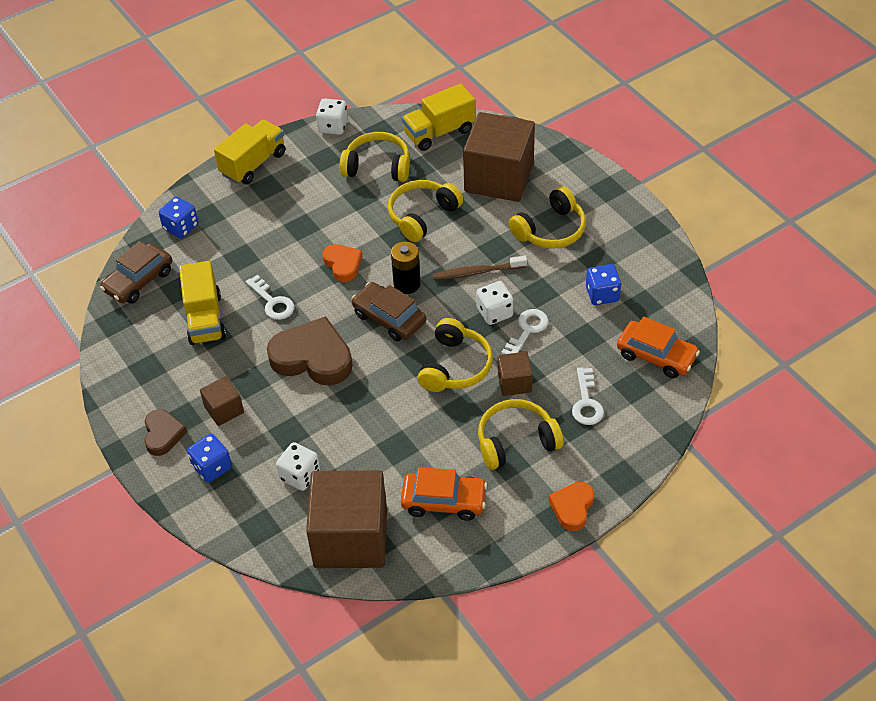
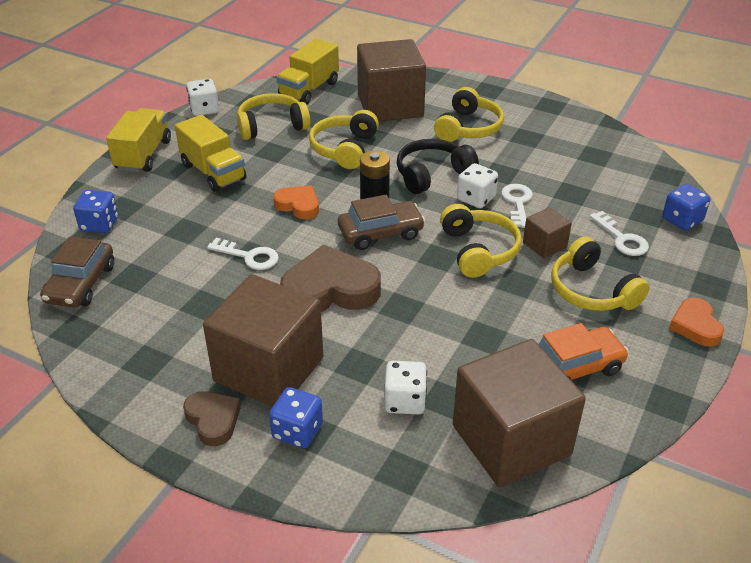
camera: 30 degrees left, 10 degrees down
(205, 319) = (184, 293): yellow truck -> yellow truck (213, 172)
(224, 410) = (269, 369): brown cube -> brown cube, size x2.18
(389, 318) = (380, 233): brown car -> brown car turned 150 degrees clockwise
(477, 272) = (432, 174): brown toothbrush -> black headphones
(516, 441) = (591, 290): yellow headphones -> yellow headphones turned 75 degrees counterclockwise
(602, 294) = (555, 158): blue dice -> blue dice (682, 220)
(656, 355) = (643, 186): orange car -> none

